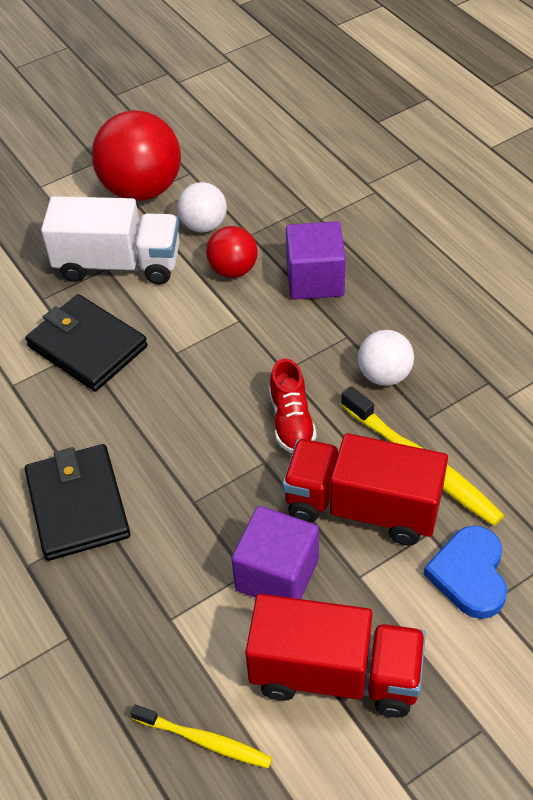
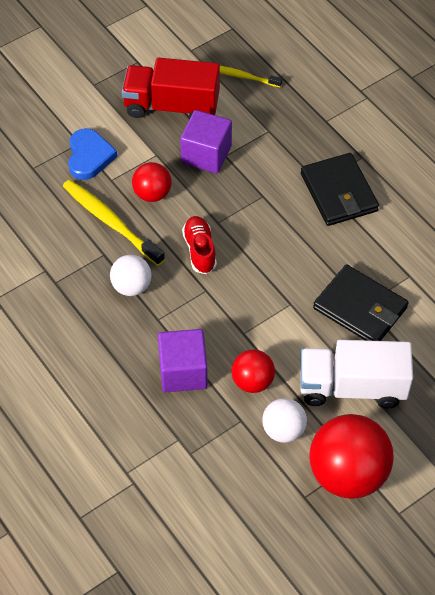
camera: 175 degrees right, 5 degrees up
(362, 507) = (152, 194): red truck -> red ball

